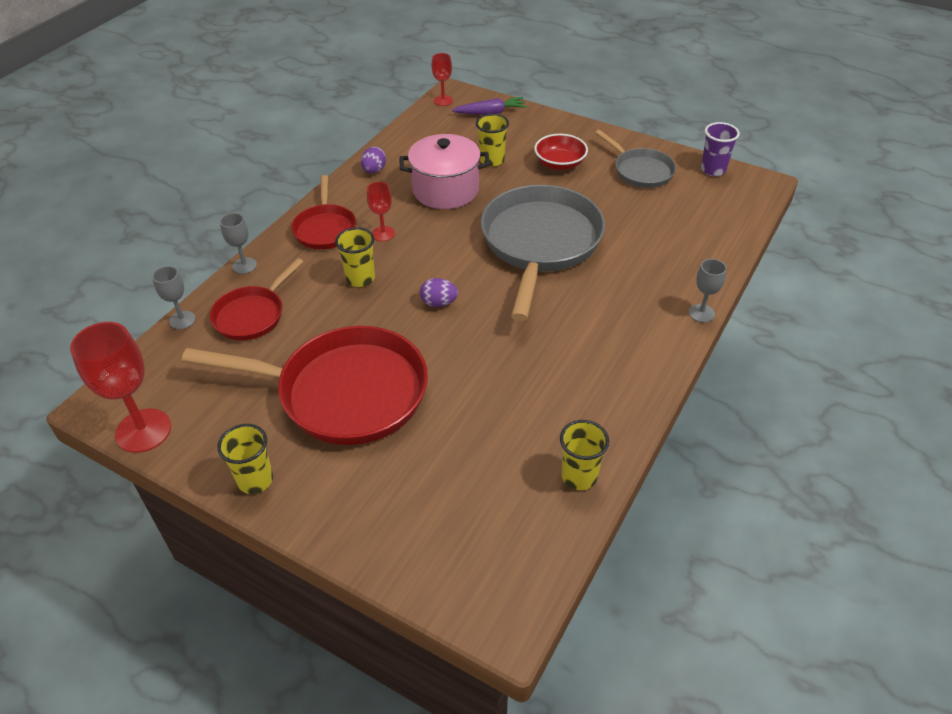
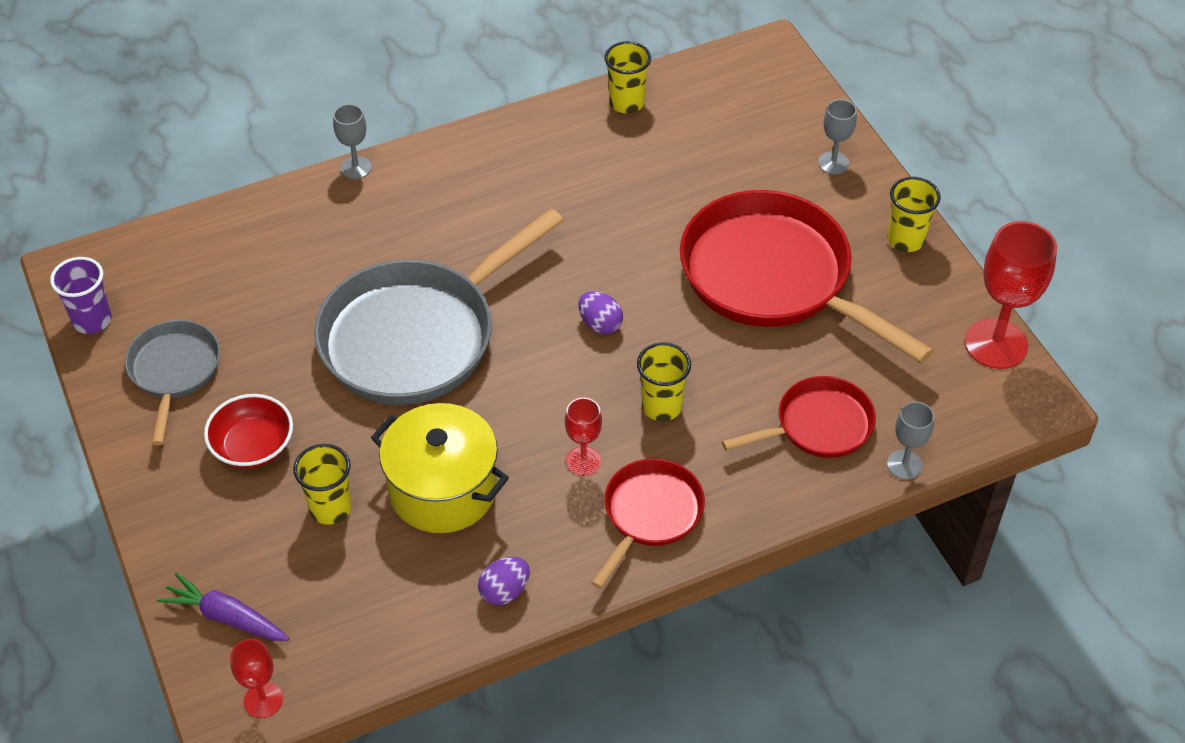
camera: 145 degrees left, 5 degrees up
(244, 266) = (790, 510): grey goblet -> grey goblet (833, 163)
(445, 190) = (443, 490): pink pot -> yellow pot

